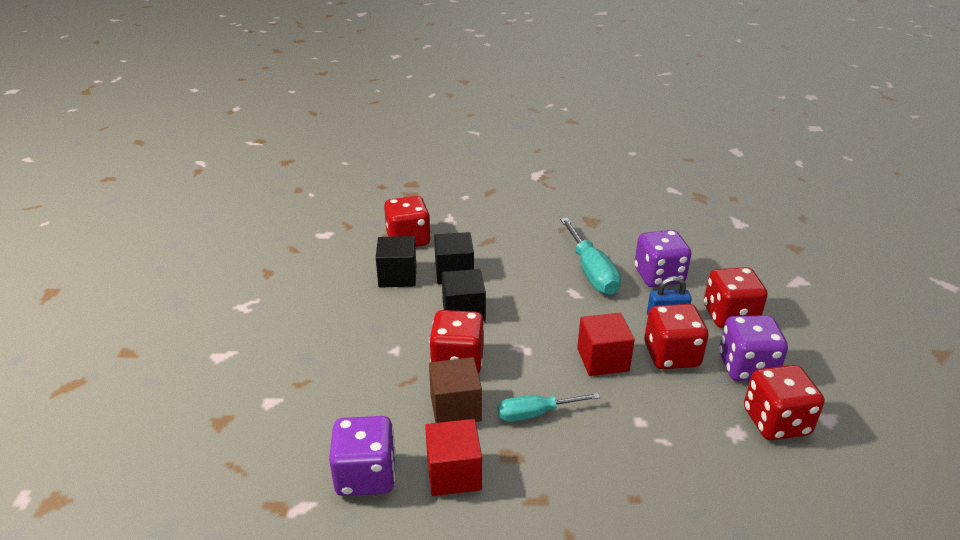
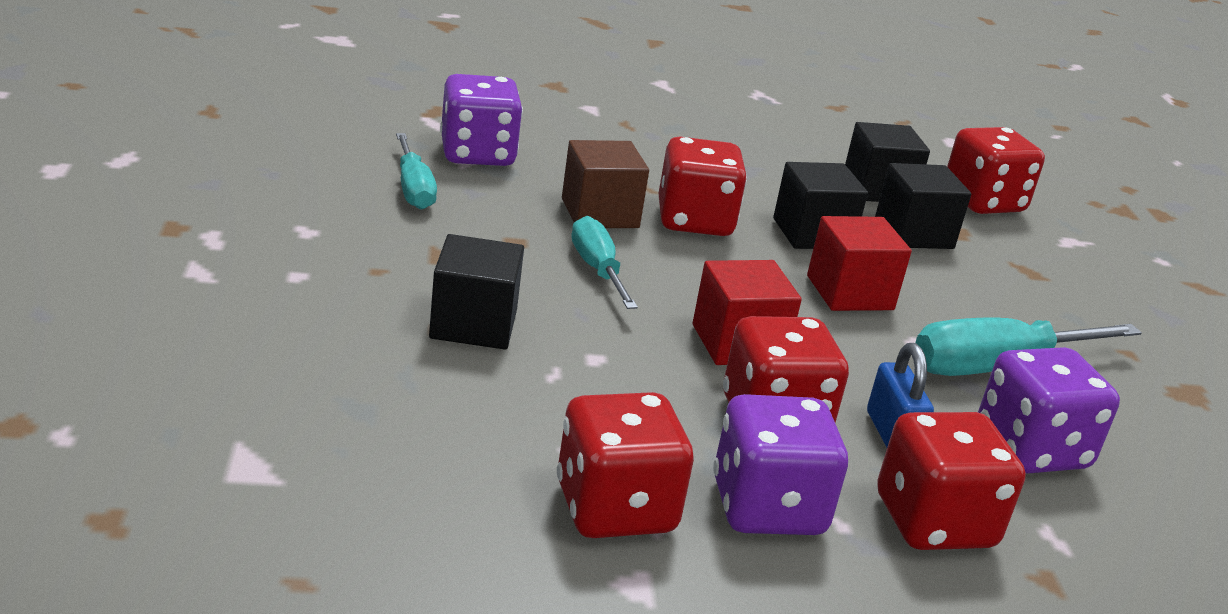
camera: 80 degrees right, 5 degrees down
(435, 517) = (413, 189): none -> turquoise screwdriver
(454, 473) = (481, 204): red cube -> red cube (849, 293)
(624, 478) = (473, 324): none -> black cube

